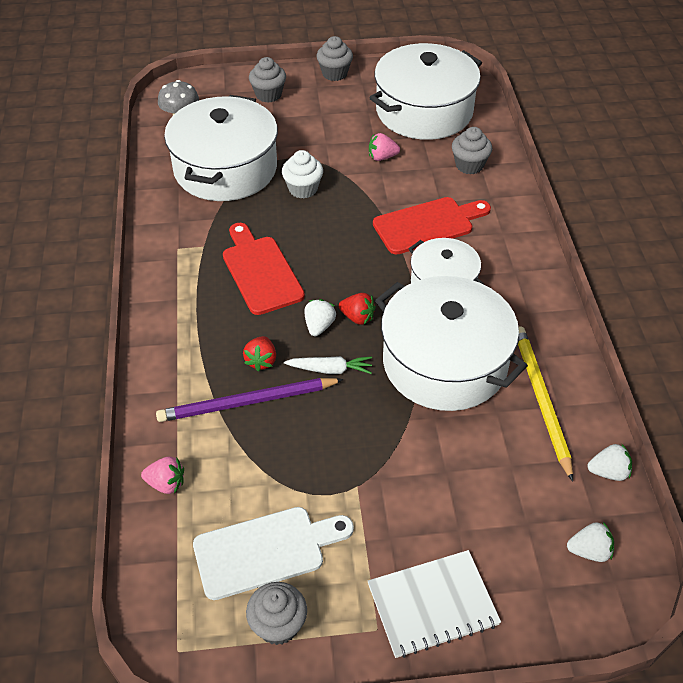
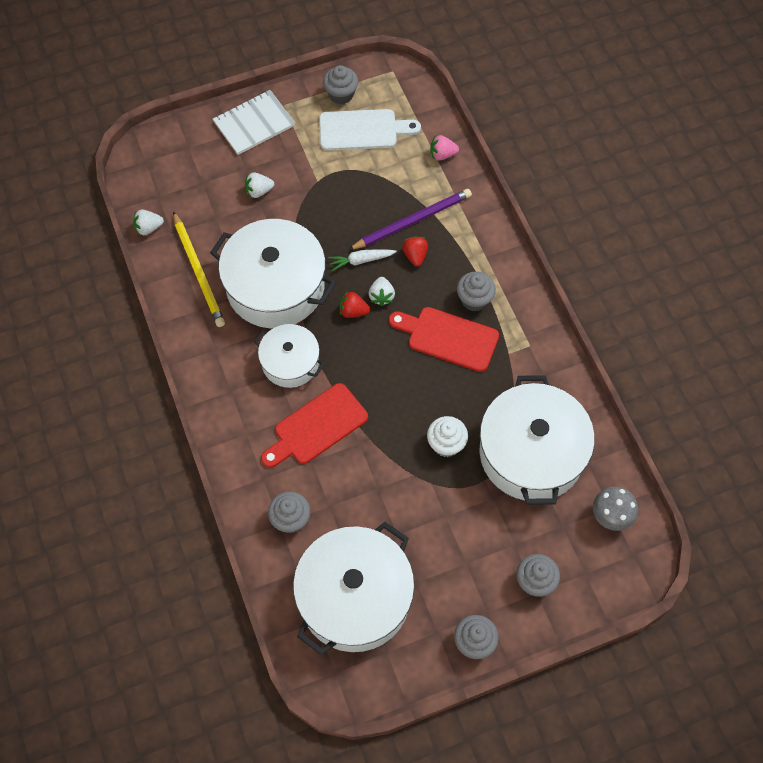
camera: 165 degrees right, 15 degrees up
(214, 301) = (474, 300): none -> grey cupcake
(260, 271) = (448, 338): red cutting board -> red cutting board turned 150 degrees clockwise
(265, 551) = (363, 130): white cutting board -> white cutting board turned 150 degrees counterclockwise
(382, 157) = (382, 509): pink strawberry -> none
(589, 551) = (161, 174): white strawberry -> white strawberry (259, 191)

